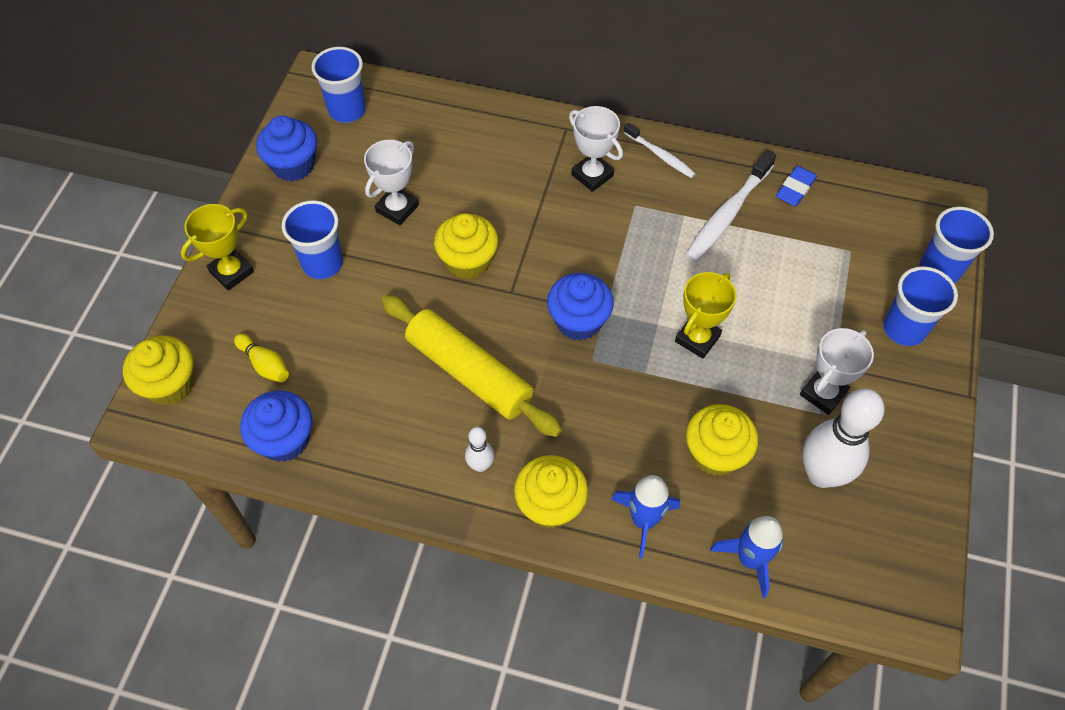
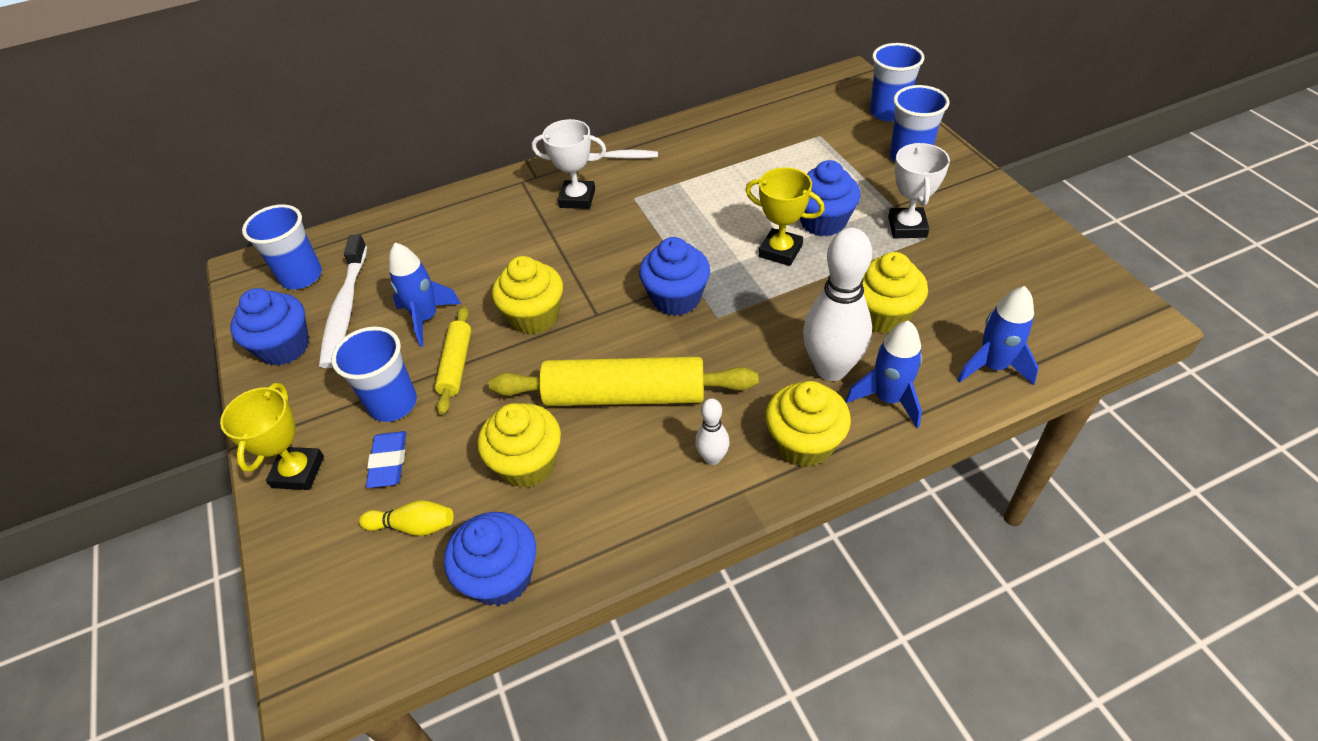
camera: 35 degrees left, 10 degrees down
(170, 384) = (319, 620): yellow cupcake -> yellow cupcake (528, 464)
(385, 263) = (456, 365): none -> yellow rolling pin
(397, 208) = (426, 318): white trophy -> blue rocket
(697, 339) = (780, 251): yellow trophy -> yellow trophy turned 60 degrees counterclockwise
(727, 214) = (710, 163): white toothbrush -> white toothbrush (345, 309)
(760, 337) = (823, 221): none -> blue cupcake
(795, 189) = (739, 122): blue eraser -> blue eraser (389, 462)
(821, 474) = (969, 276): white bowling pin -> white bowling pin (831, 369)

